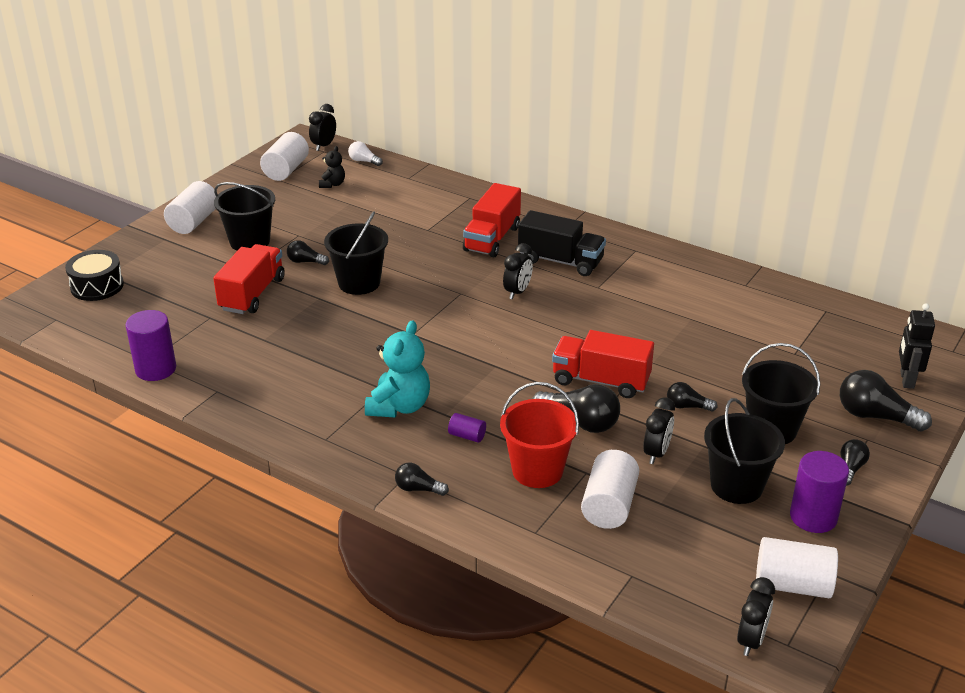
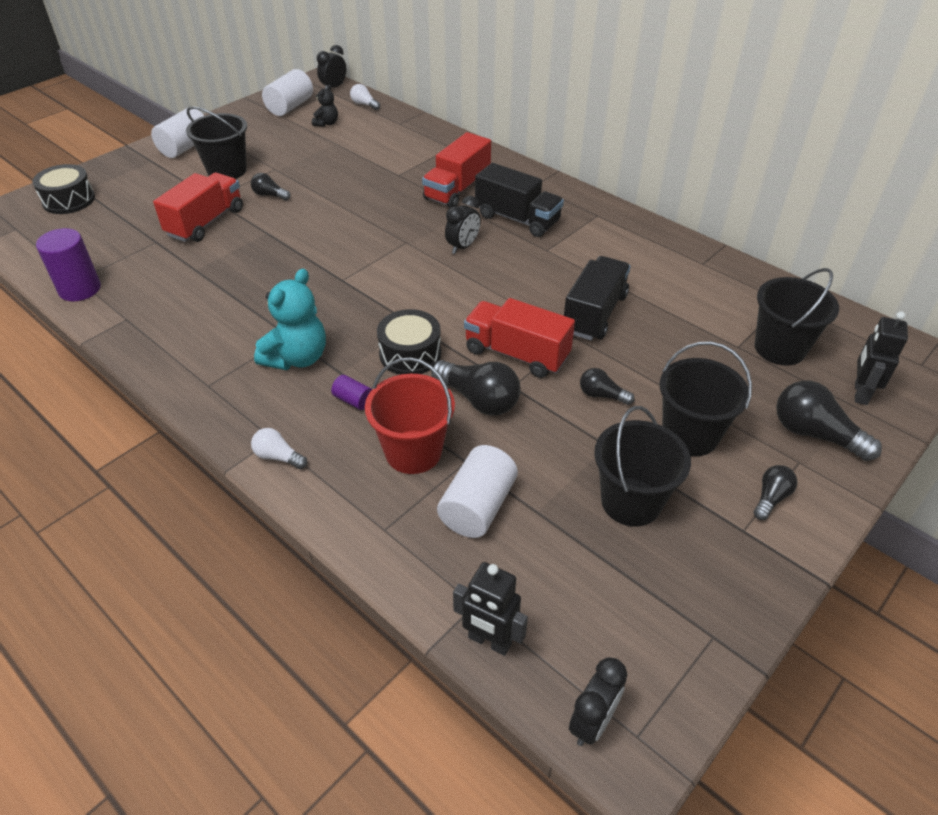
camera: 10 degrees right, 10 degrees up
(359, 283) = (311, 221): black bucket -> black bucket (779, 348)
(418, 489) = (278, 457): black light bulb -> white light bulb
(503, 391) = (410, 354): none -> black drum
(652, 599) = (489, 641): none -> black robot
(656, 453) = (551, 448): black clock -> none
(660, 339) = (594, 314): none -> black truck
(792, 584) = (664, 647): white cylinder -> none
(813, 517) = (712, 556): purple cylinder -> none

